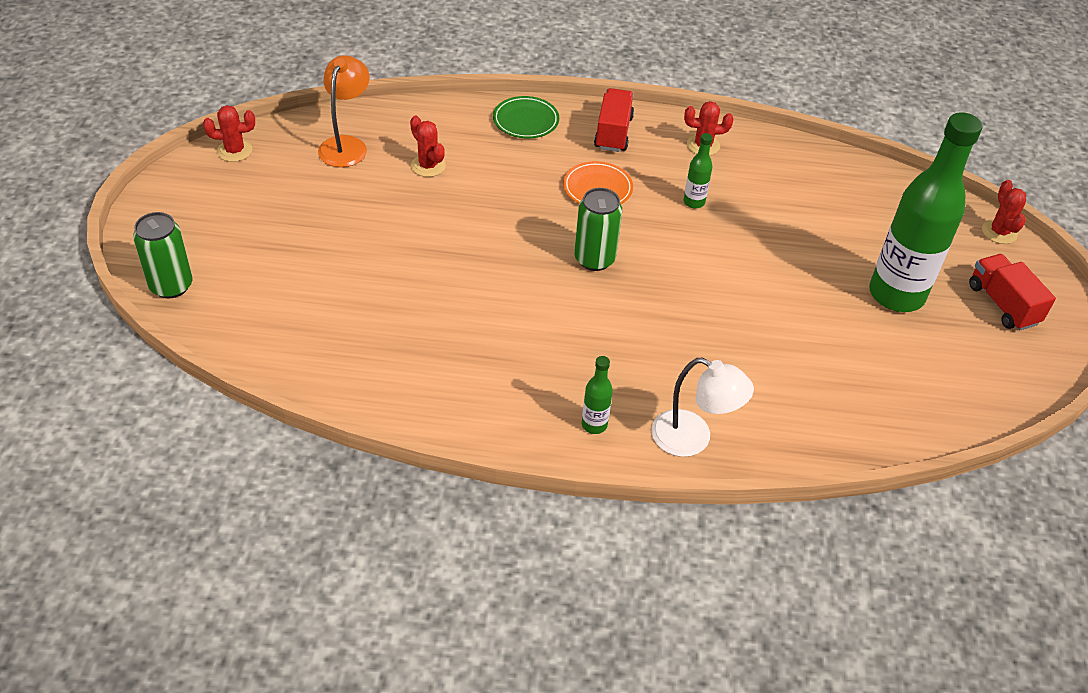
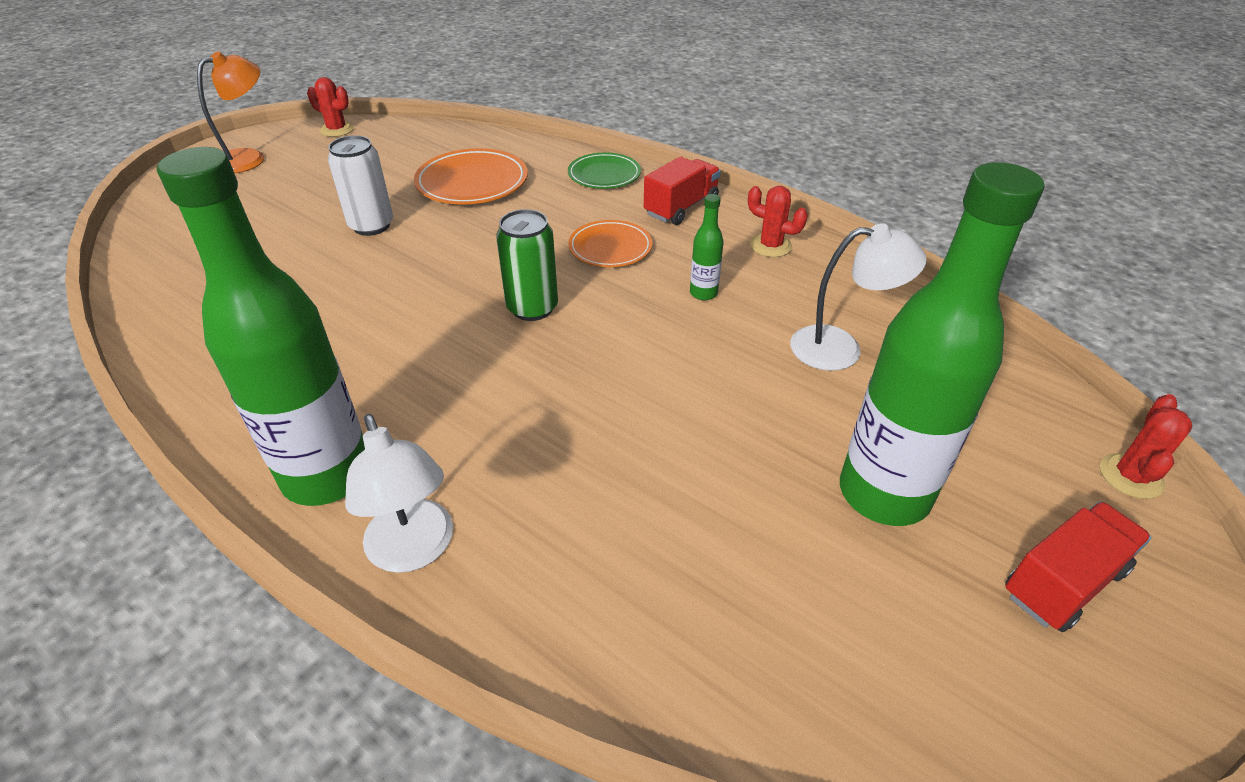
camera: 35 degrees right, 5 degrees down
(171, 286) = (159, 201): green can -> none
(346, 145) = (425, 149): orange lamp -> orange lamp (249, 158)
(395, 237) = (371, 226): none -> white can
(428, 166) = (472, 182): red cactus -> orange plate
(594, 425) = (327, 475): green bottle -> green bottle, size x2.44
(808, 211) = (841, 349): none -> white lamp
(1002, 304) = (1063, 582): red truck -> red truck turned 45 degrees clockwise

